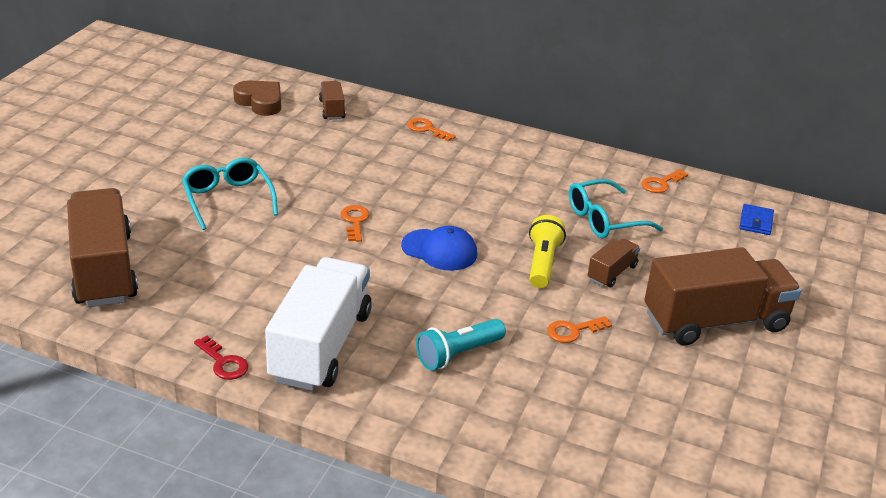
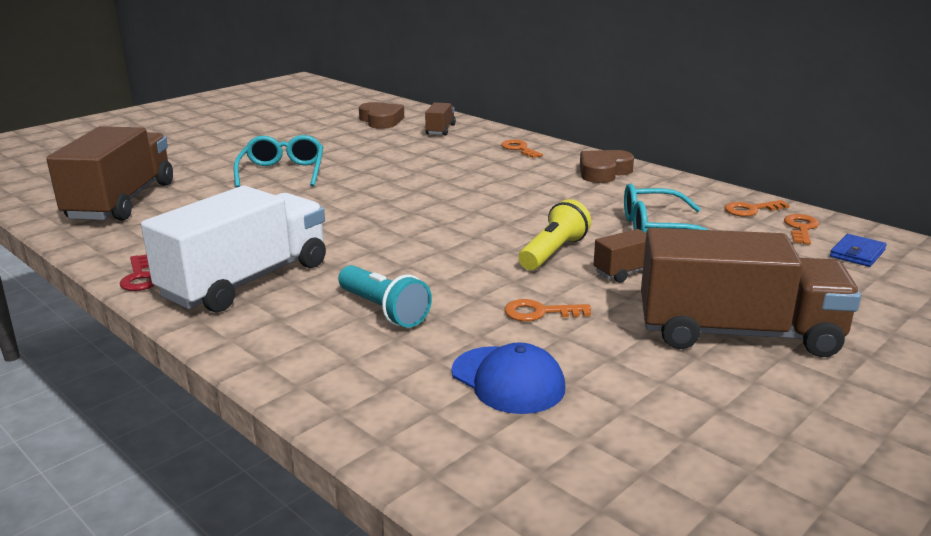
camera: 25 degrees right, 10 degrees down
(355, 221) = (383, 198): orange key -> orange key (801, 228)
(439, 250) = (447, 228): blue cap -> blue cap (508, 380)
(458, 354) = (384, 310): turquoise flashlight -> turquoise flashlight turned 120 degrees counterclockwise
(521, 152) = (603, 172): none -> brown heart

